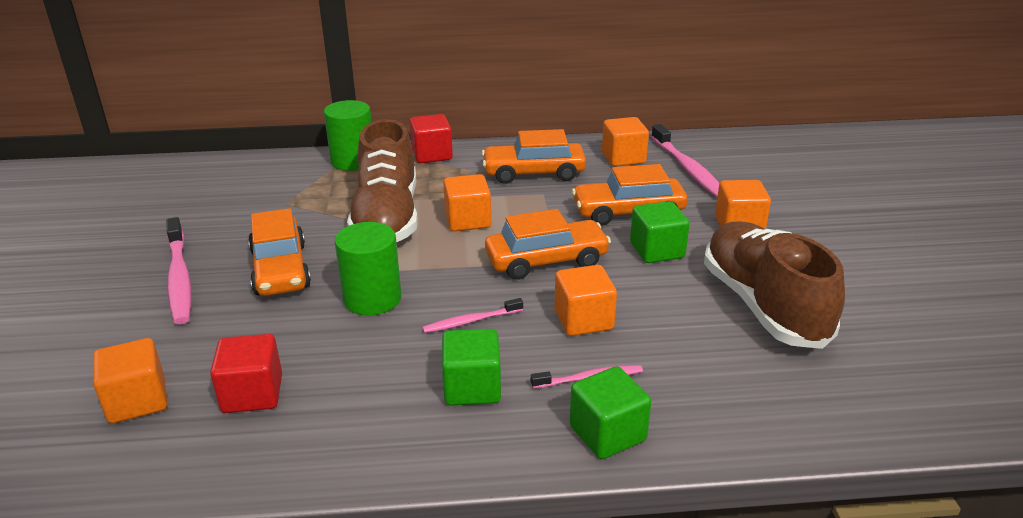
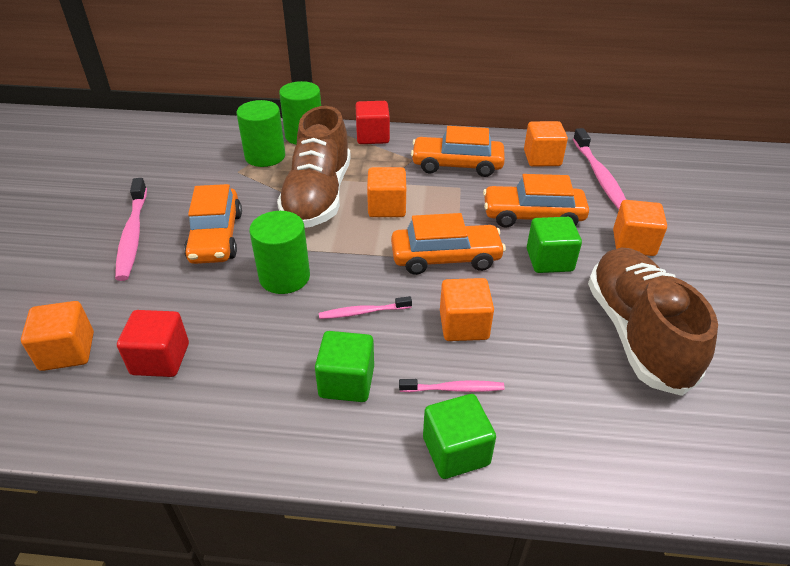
camera: 10 degrees right, 10 degrees up
(313, 185) = (265, 156): none -> green cylinder

